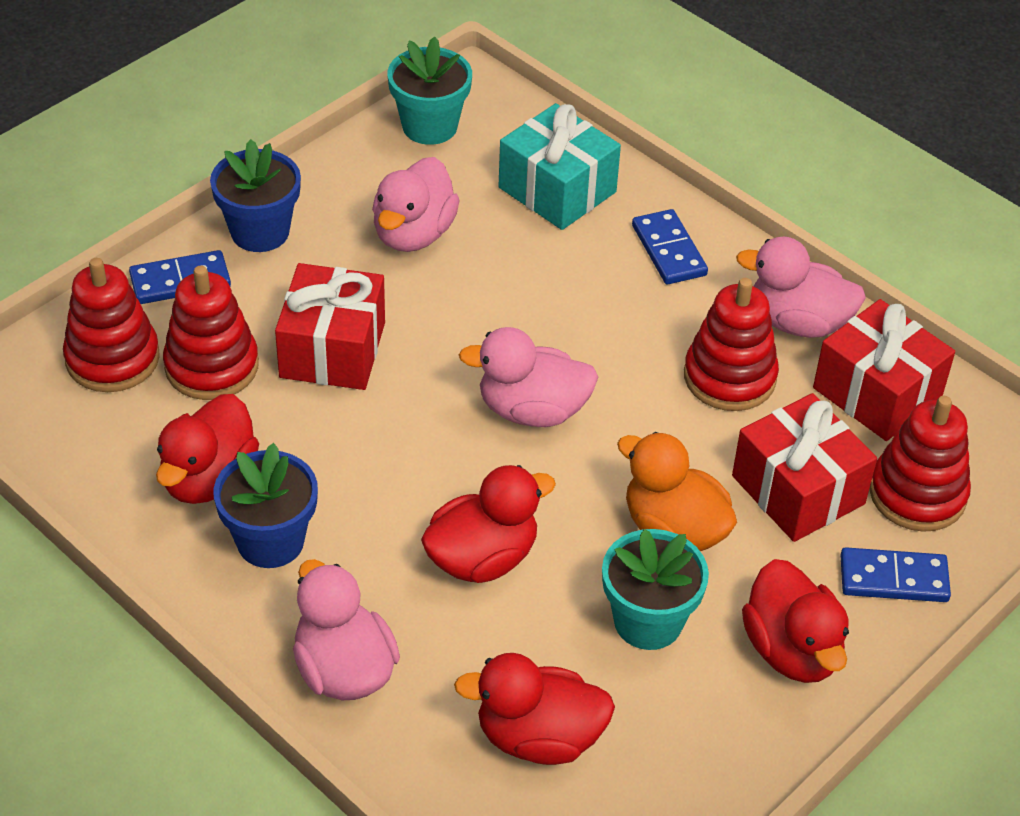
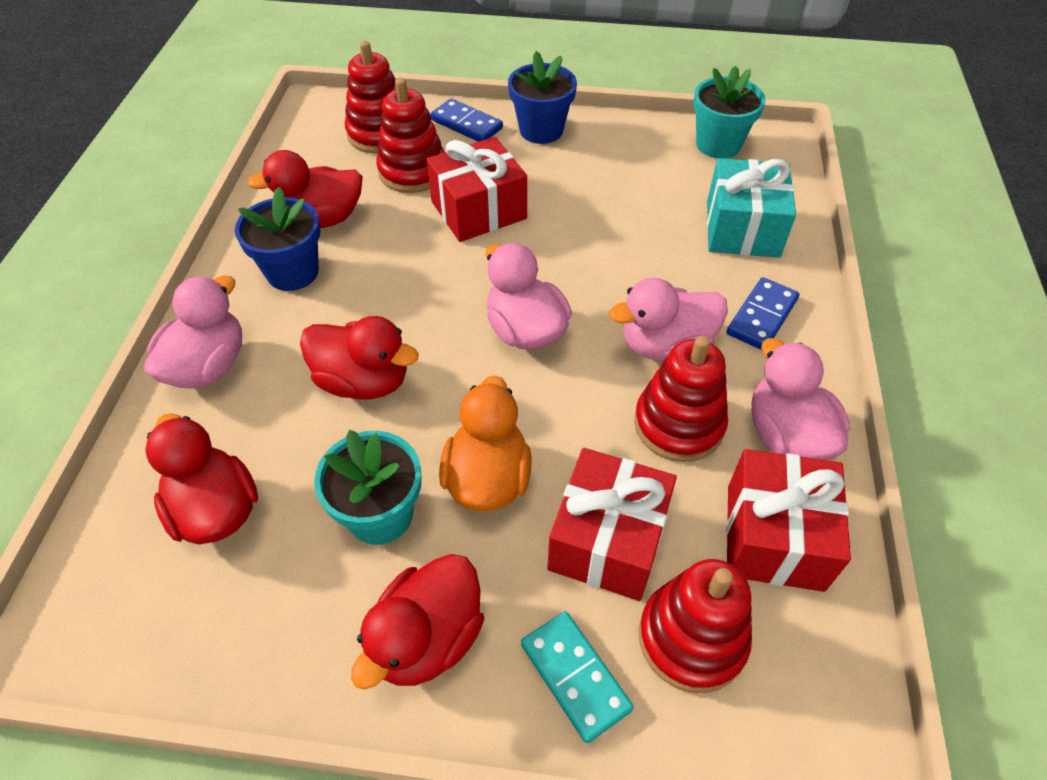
camera: 55 degrees right, 5 degrees up
(413, 234) = (617, 189): pink duck -> pink duck (665, 345)
(893, 578) = (575, 676): blue domino -> turquoise domino

